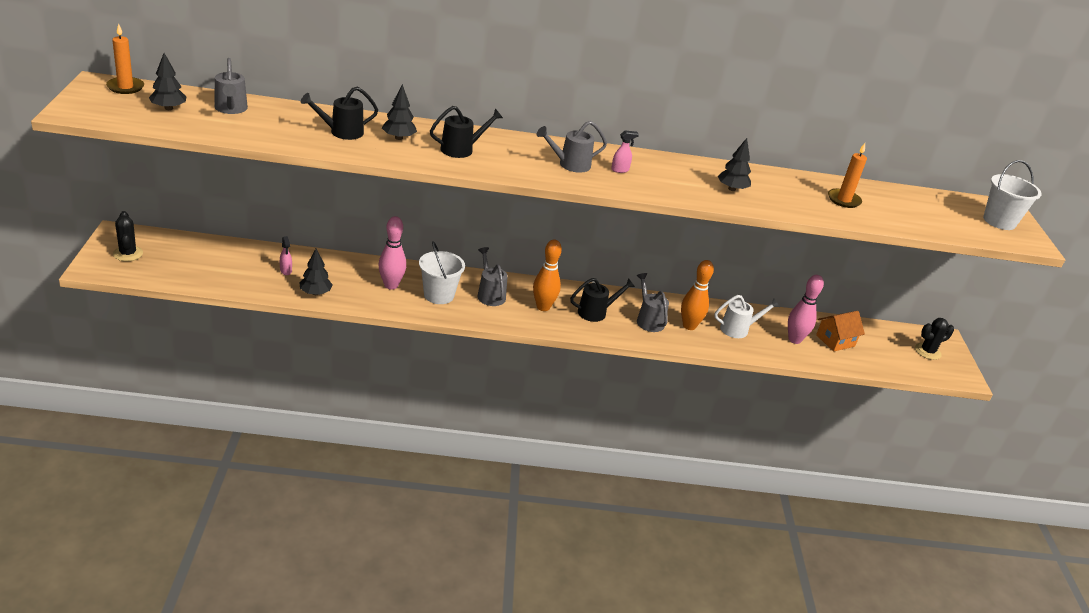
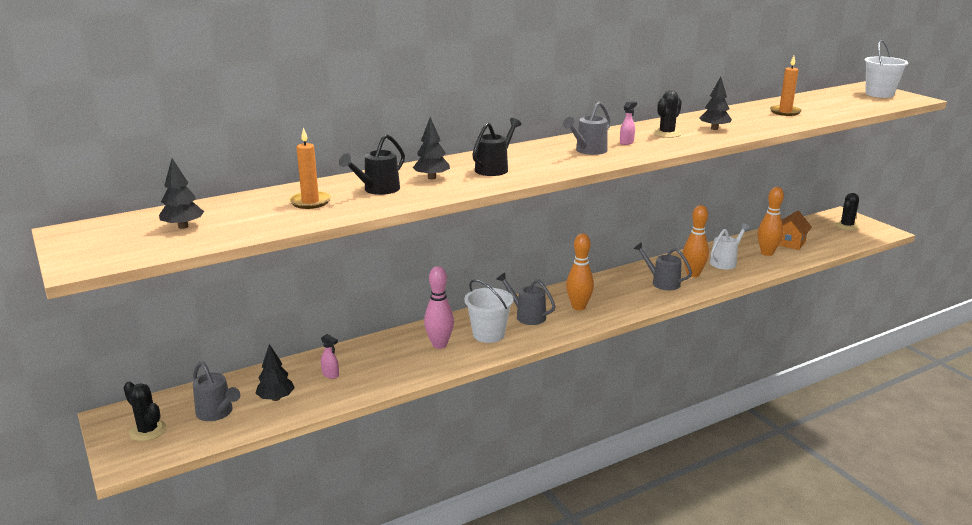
camera: 25 degrees left, 10 degrees down
(125, 87) = (106, 225): orange candle -> orange candle (310, 202)
(231, 109) = (247, 207): grey watering can -> grey watering can (217, 413)
(315, 293) = (382, 380): black tree -> black tree (276, 398)
(596, 312) = (620, 293): black watering can -> none
(675, 176) = (666, 133): none -> black cactus
(794, 339) = (767, 253): pink bowling pin -> orange bowling pin

